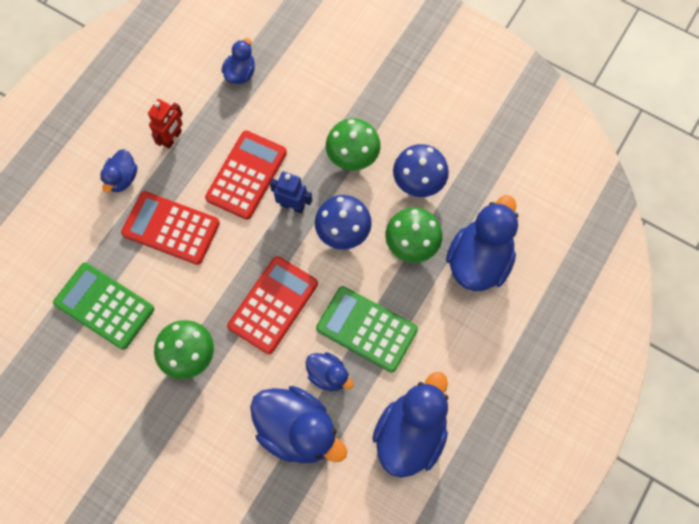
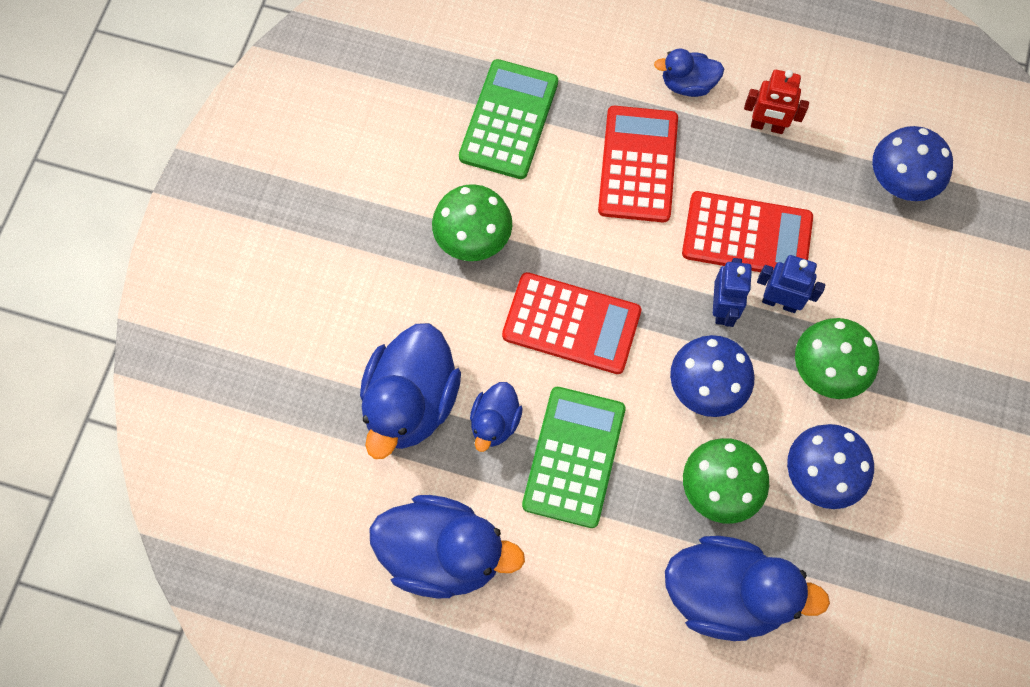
camera: 75 degrees right, 0 degrees up
(240, 73) = (900, 182): blue duck -> blue mushroom
(298, 170) = (780, 302): none -> blue robot

